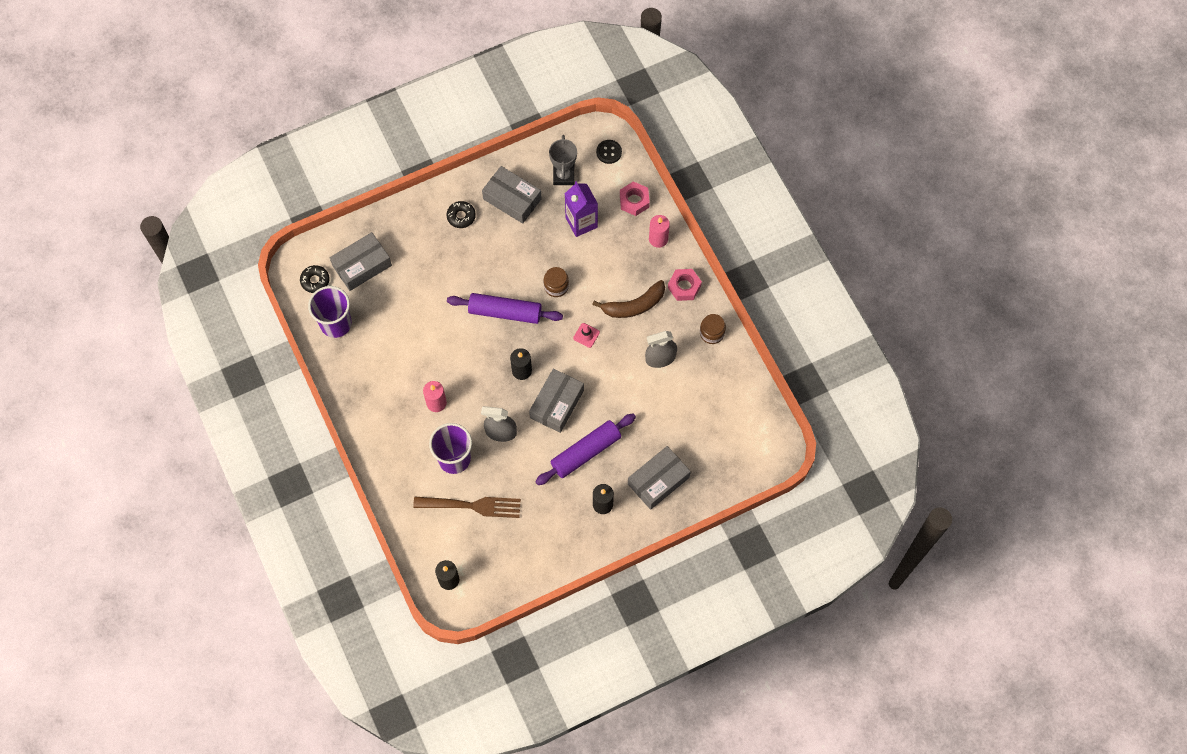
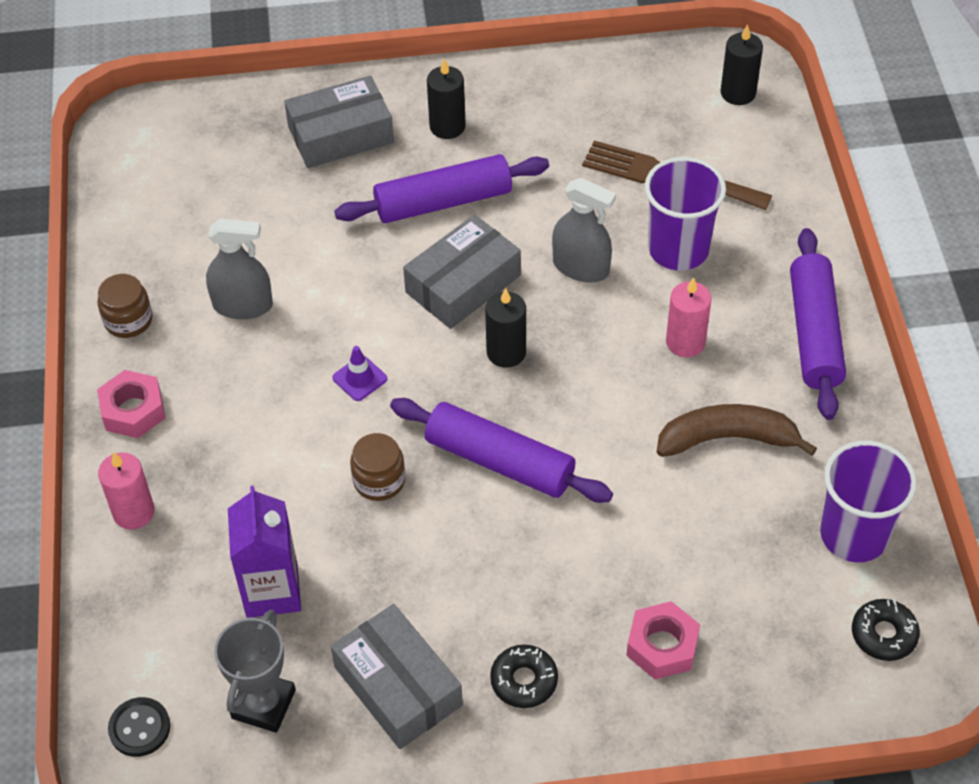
camera: 160 degrees left, 15 degrees down
(362, 265) = (773, 637): grey box -> none
(374, 427) = (814, 333): none -> purple rolling pin
(586, 335) = (359, 378): pink traffic cone -> purple traffic cone
(634, 201) = (141, 603): pink nut -> pink nut (662, 646)
(634, 305) = (245, 404): brown banana -> brown banana (727, 439)

